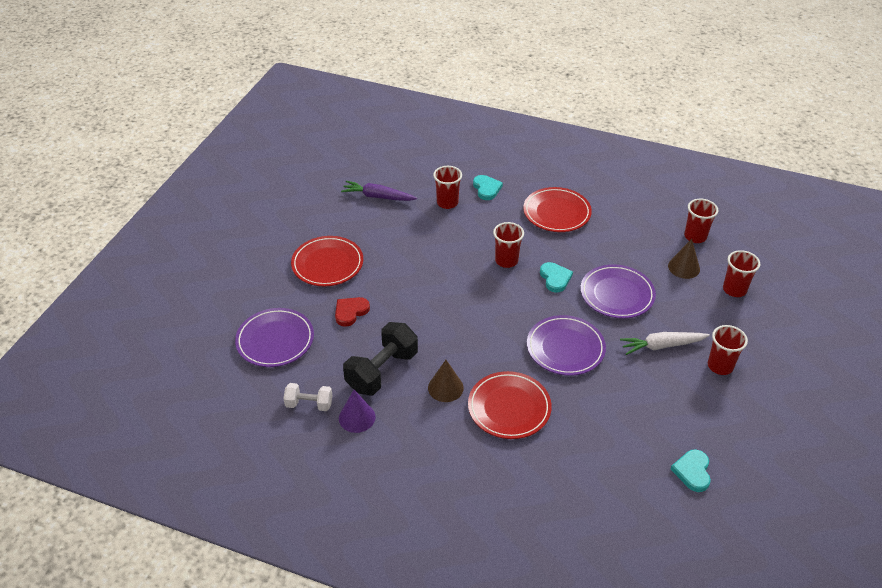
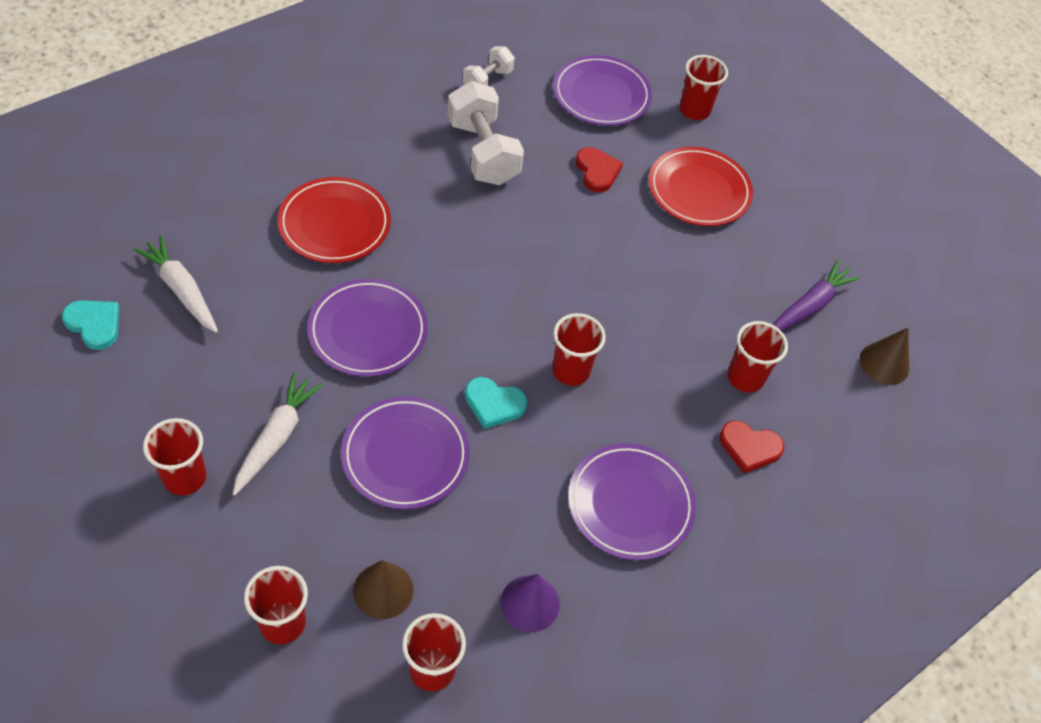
camera: 115 degrees right, 10 degrees up
(253, 292) = (694, 110): none -> red cup
(357, 417) = (438, 105): purple cone -> purple cone (530, 603)
(382, 371) = (483, 152): black dumbbell -> white dumbbell
(445, 387) = (412, 189): brown cone -> brown cone (884, 363)
(486, 189) = (749, 448): turquoise heart -> red heart
(556, 213) = (630, 504): red plate -> purple plate
(628, 448) = (181, 290): none -> white carrot

